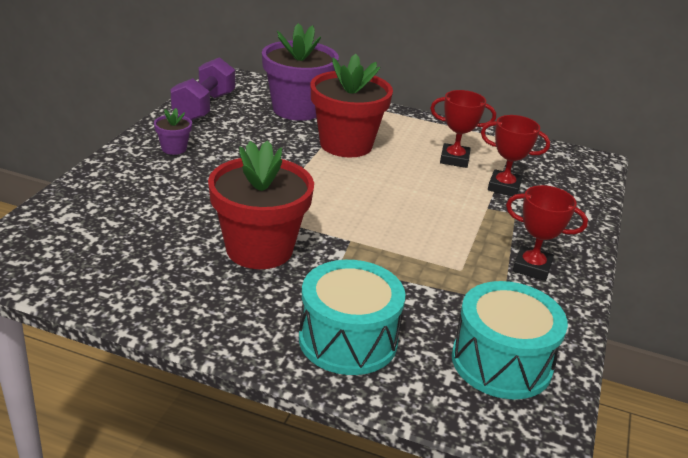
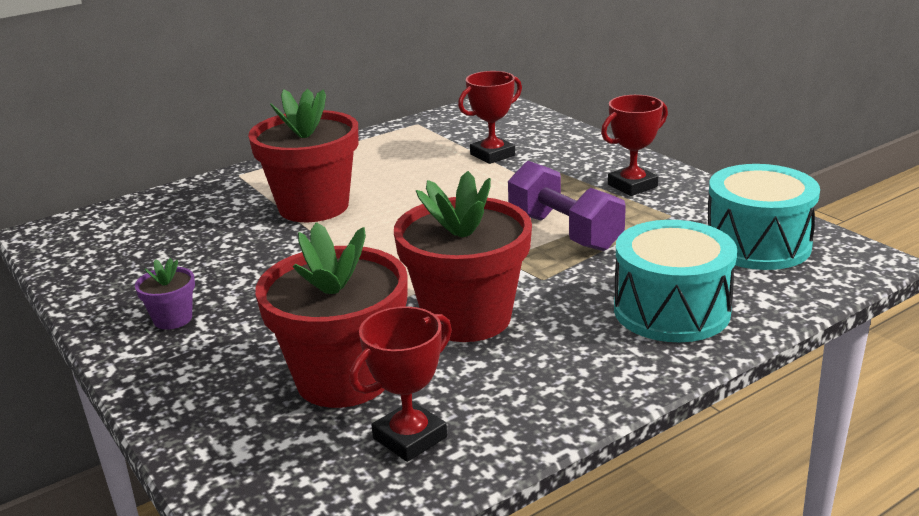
camera: 50 degrees left, 5 degrees down
(155, 226) = (344, 378): none -> red flower pot
(204, 107) = (97, 270): purple dumbbell -> purple dumbbell (564, 232)
(297, 109) = (195, 212): purple flower pot -> none
(454, 159) = (416, 161): red trophy -> red trophy (410, 437)

